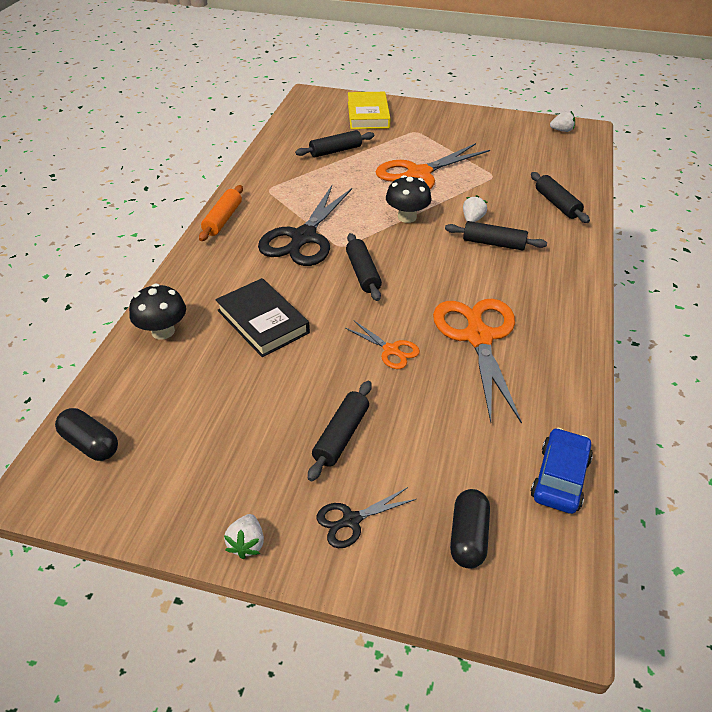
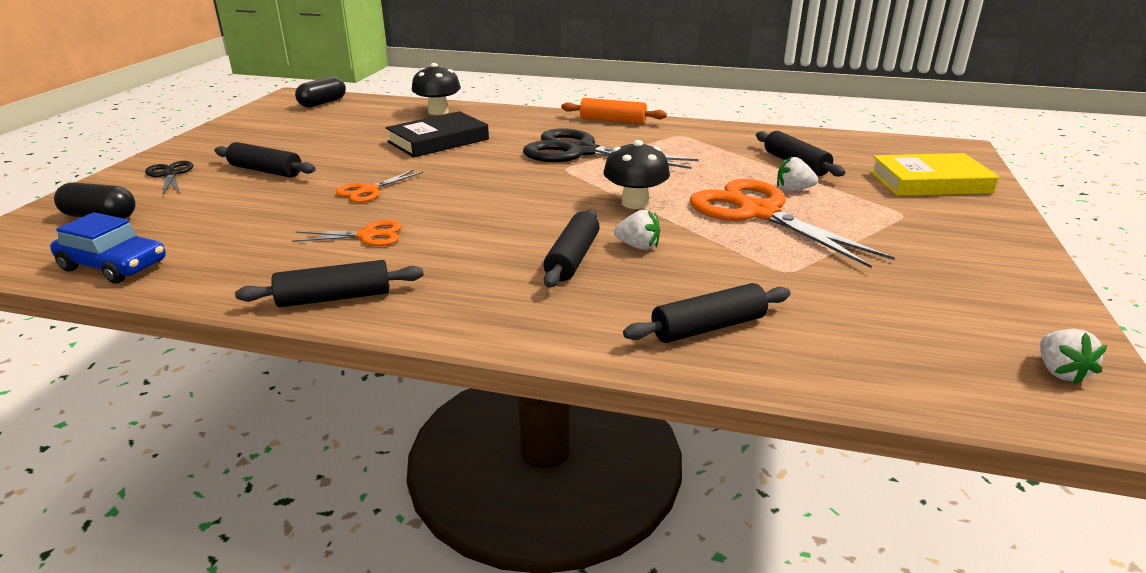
camera: 90 degrees right, 15 degrees down
(247, 543) = (186, 145): white strawberry -> white strawberry (793, 189)
(363, 273) = (509, 179): black rolling pin -> black rolling pin (334, 298)
(478, 336) = (368, 236): orange scissors -> orange scissors, size x0.48

